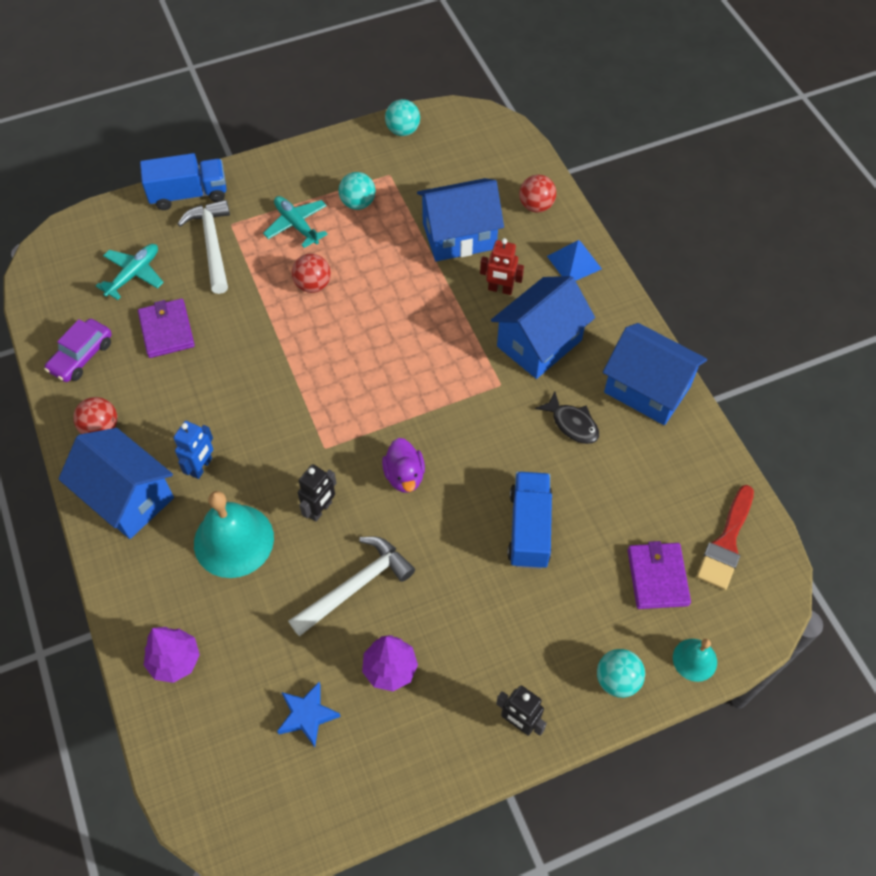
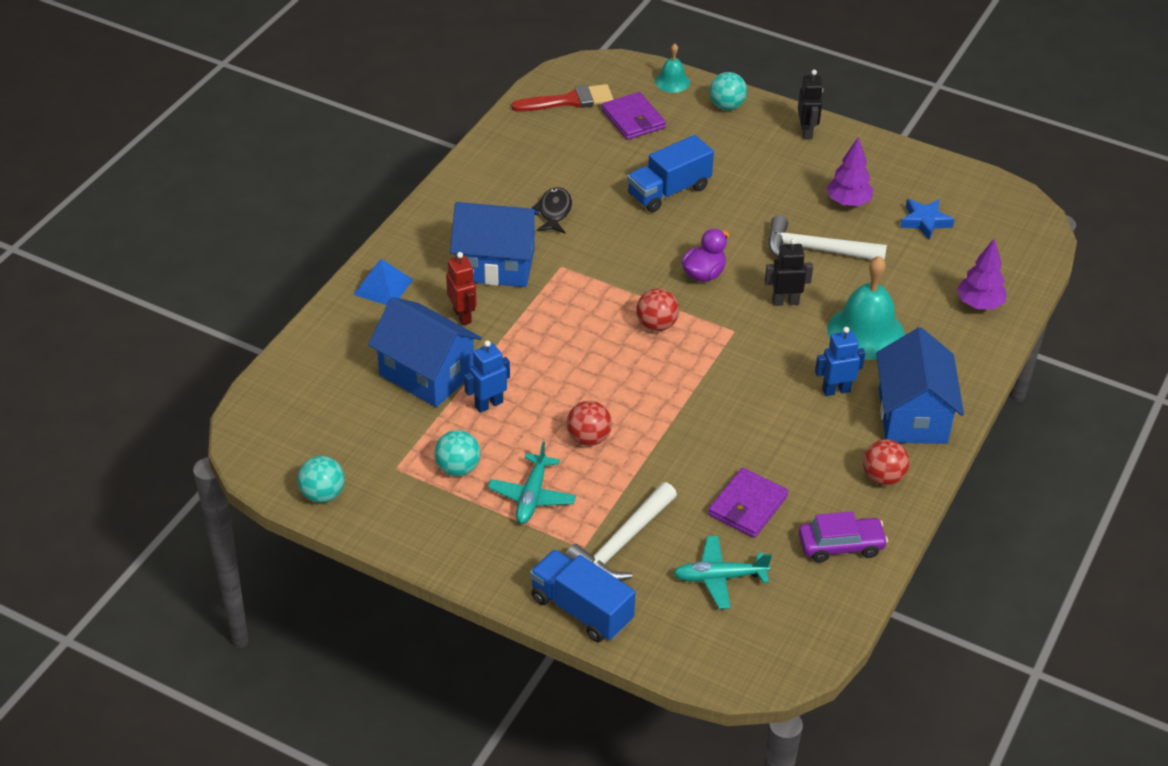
camera: 130 degrees left, 15 degrees down
(398, 251) = (488, 404): none -> blue robot
(536, 206) = (336, 343): red ball -> red ball (656, 325)
(647, 389) = (477, 188): blue house -> none
(657, 577) = (633, 119): purple wallet -> purple wallet turned 75 degrees counterclockwise

